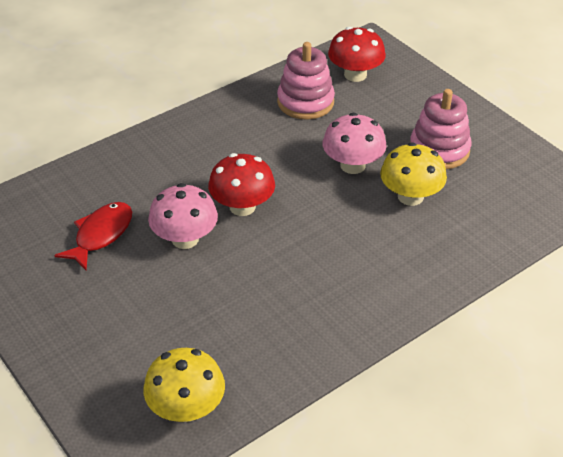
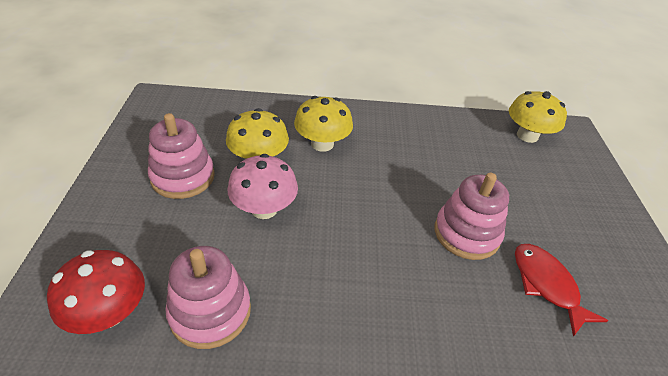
camera: 145 degrees left, 0 degrees up
(101, 235) = (546, 285): red fish -> red fish turned 90 degrees clockwise
(185, 239) = (466, 233): pink mushroom -> pink stacking toy
(242, 206) = (394, 232): red mushroom -> none
(382, 245) = (322, 144): none -> yellow mushroom

